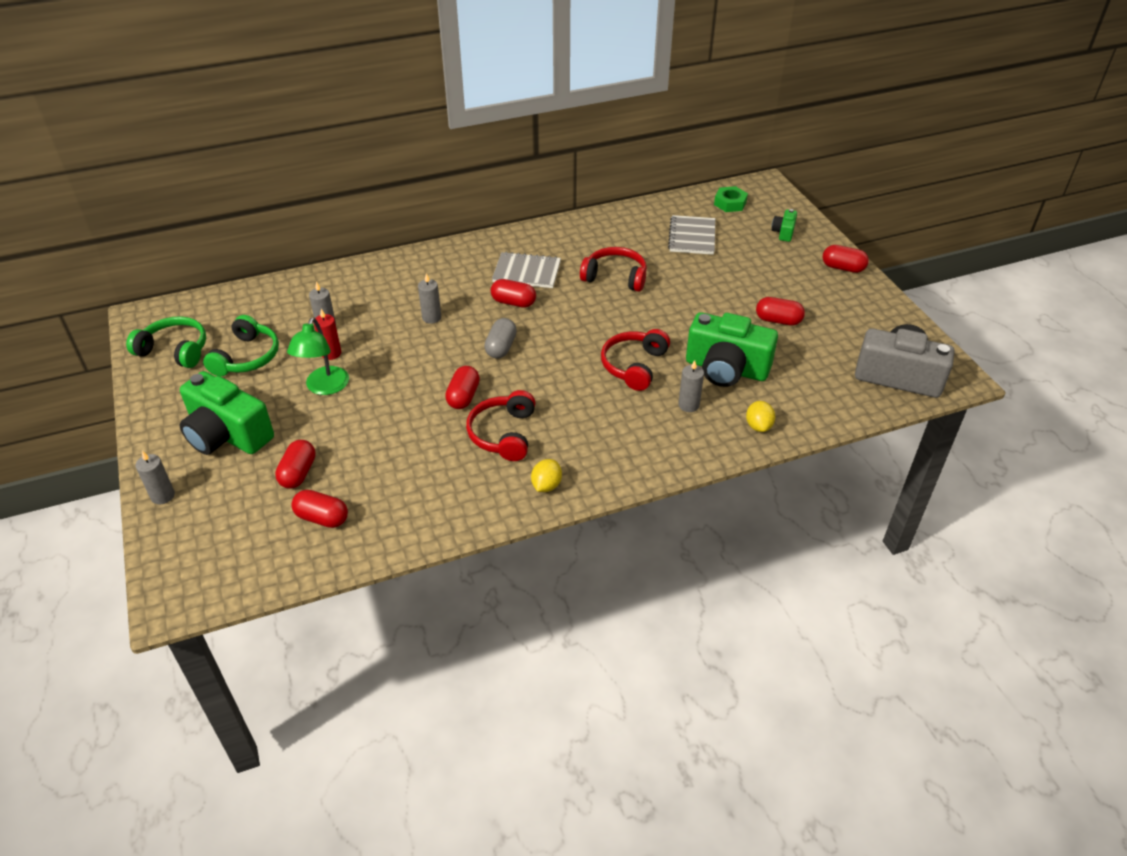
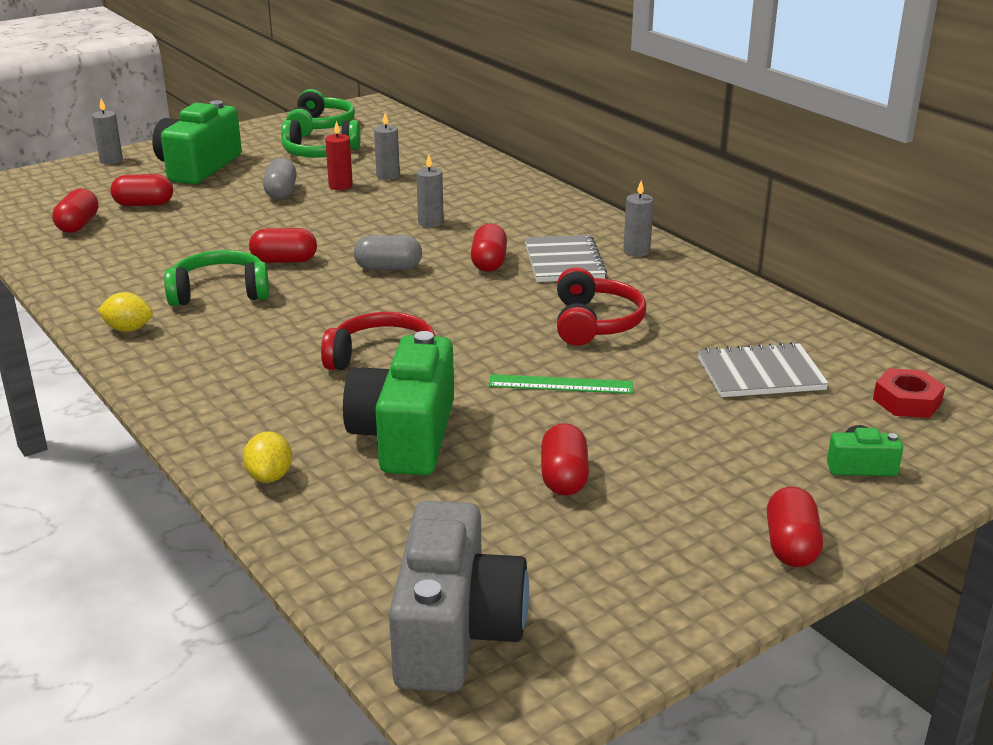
camera: 75 degrees right, 15 degrees down
(324, 387) = (281, 193): green lamp -> grey capsule
(504, 434) = (220, 292): red headphones -> green headphones
(684, 303) = (560, 384): none -> green ruler
(688, 405) = (306, 411): grey candle -> grey candle (636, 251)
(730, 203) = (907, 401): green nut -> red nut
(758, 426) = (270, 476): yellow lemon -> yellow lemon turned 75 degrees counterclockwise

